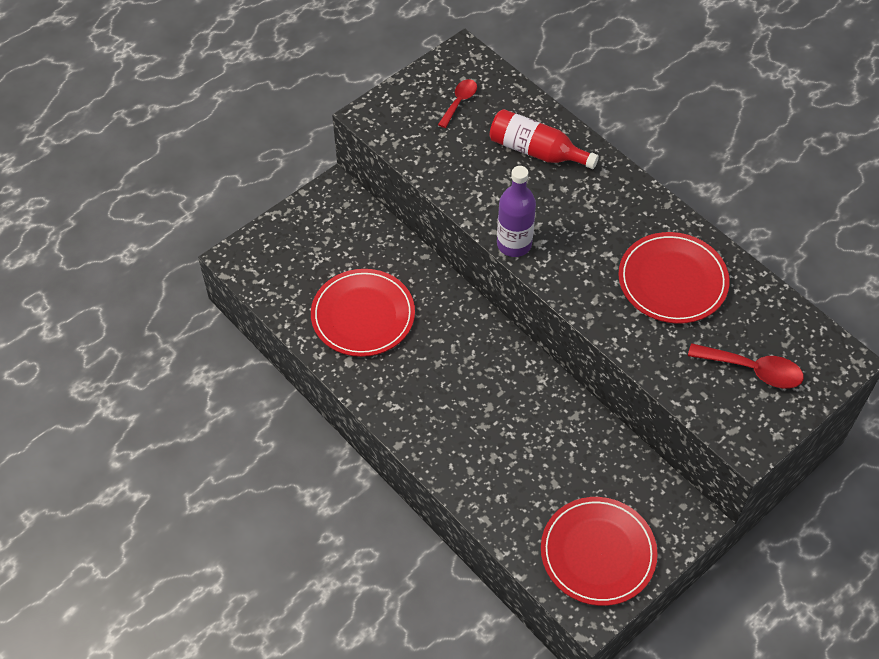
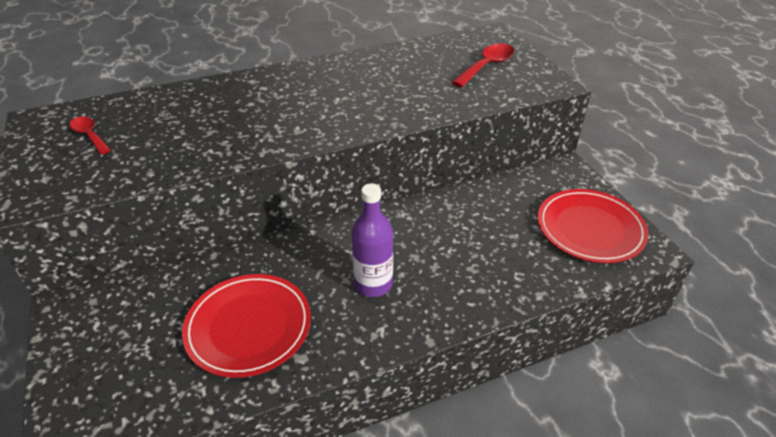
camera: 70 degrees left, 15 degrees down
(514, 244) = (287, 144): purple bottle -> purple bottle (373, 284)
(536, 151) = (196, 107): red bottle -> none
(672, 281) = (385, 78): red plate -> none

